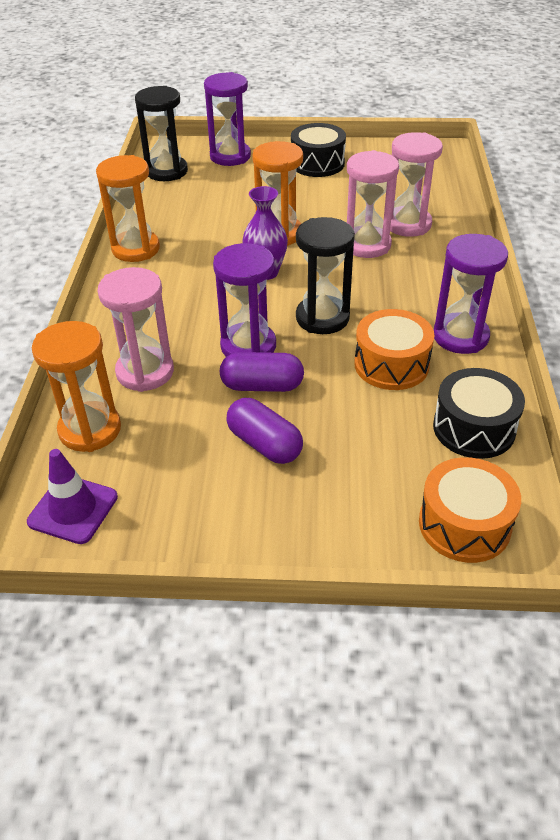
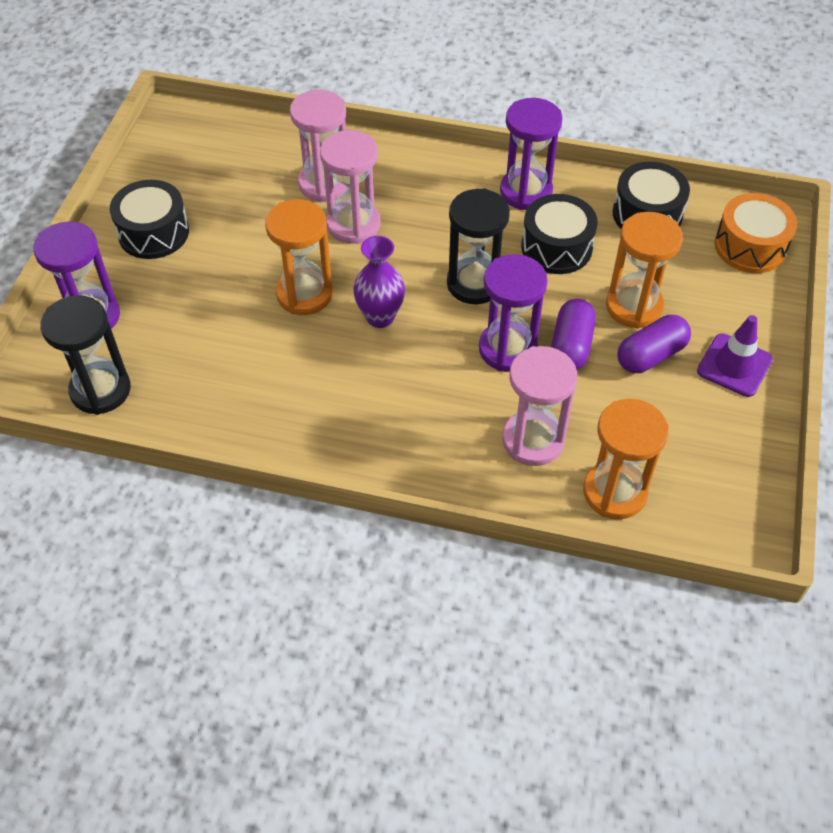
camera: 80 degrees left, 10 degrees up
(73, 509) = (720, 507): purple traffic cone -> purple traffic cone (734, 365)
(136, 249) = (290, 436): orange hourglass -> orange hourglass (634, 306)
(391, 364) = (556, 247): orange drum -> black drum

